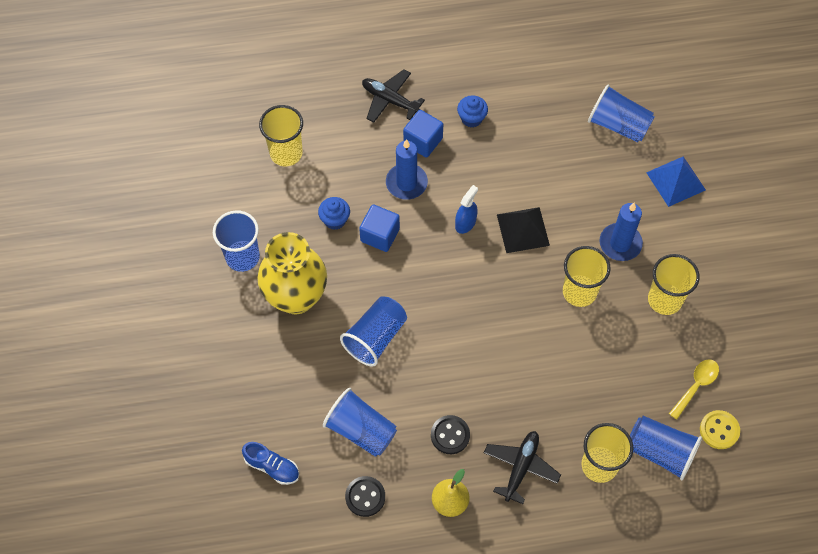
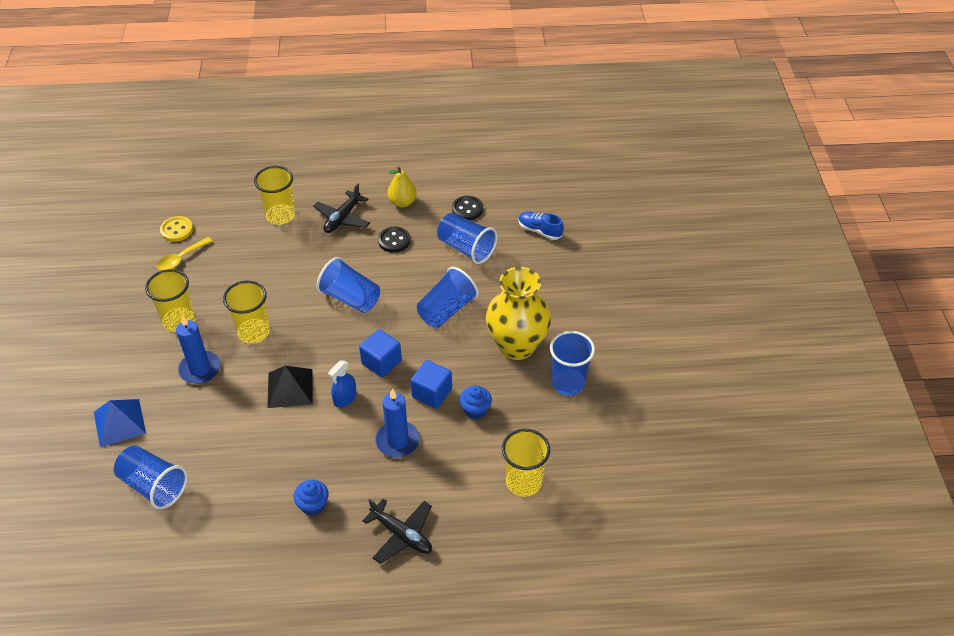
camera: 175 degrees left, 15 degrees down
(423, 141) = (372, 484): blue cube -> blue cube (381, 362)
(660, 452) = (230, 220): blue cup -> blue cup (350, 298)

